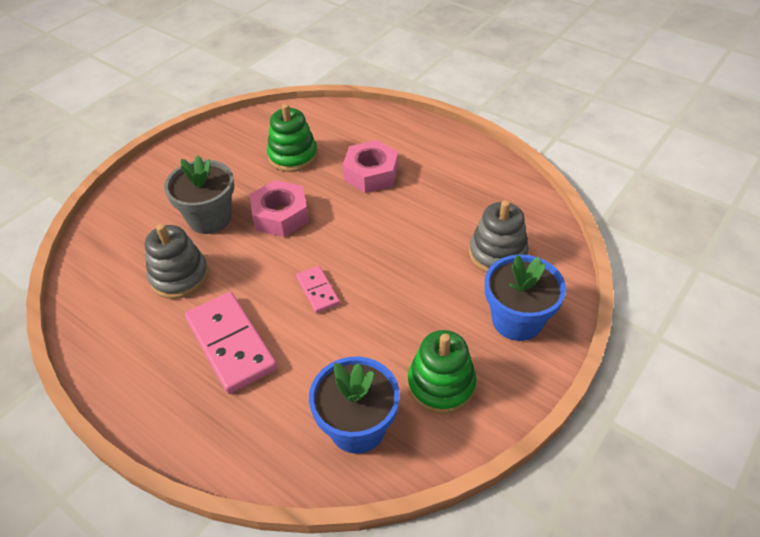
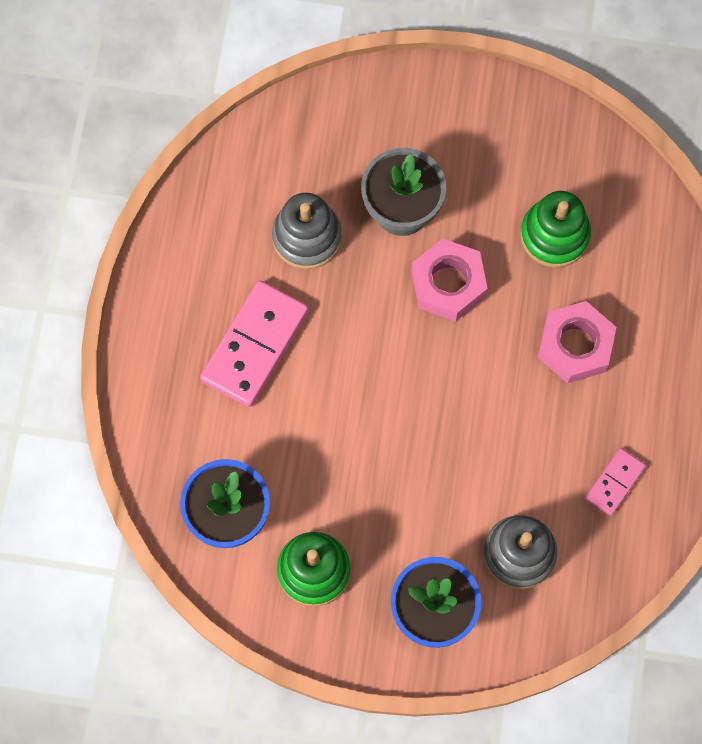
camera: 60 degrees right, 25 degrees up
(317, 291) = (363, 389): pink domino -> pink domino (615, 482)

